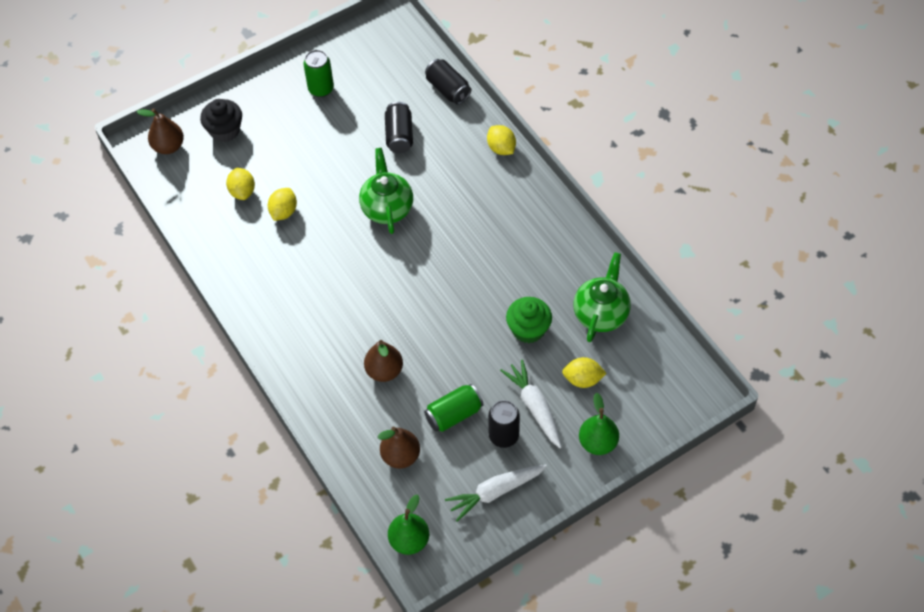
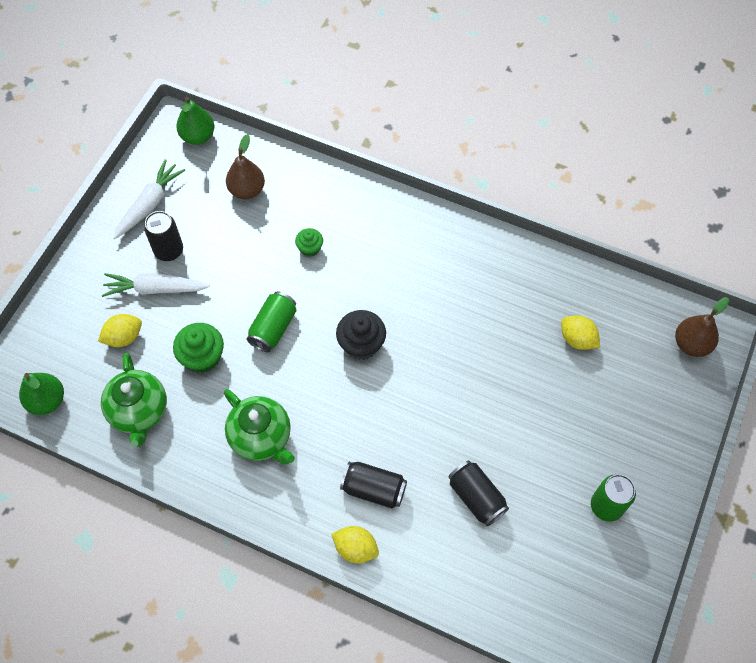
camera: 145 degrees right, 5 degrees up
(225, 130) = (656, 394): black cupcake -> black cupcake (361, 344)
(283, 212) = (520, 341): yellow lemon -> none
(384, 371) = (310, 248): brown pear -> green cupcake
(387, 208) = (424, 404): green teapot -> green teapot (261, 438)
(448, 89) = (469, 594): black can -> black can (373, 489)
(454, 414) = (224, 245): green can -> green can (273, 328)
(534, 407) = (155, 289): white carrot -> white carrot turned 150 degrees clockwise
(597, 442) = (81, 289): green pear -> green pear (47, 401)

